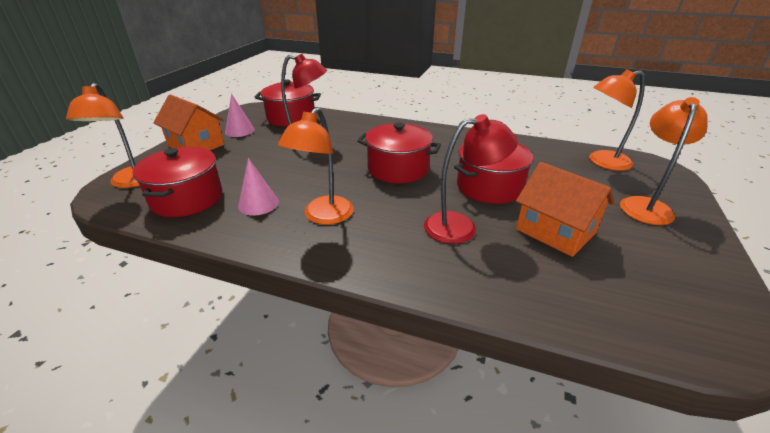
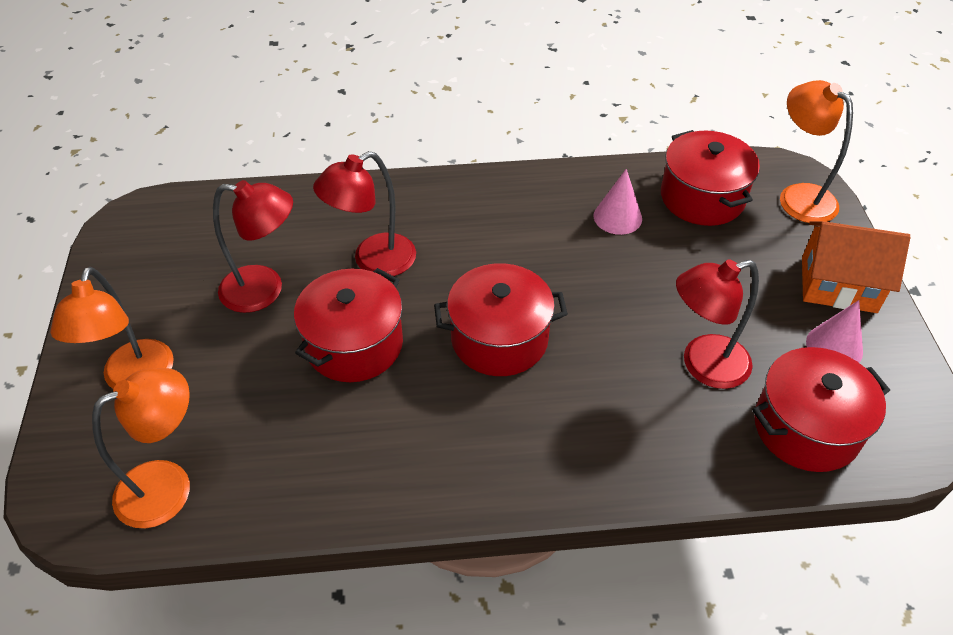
camera: 155 degrees right, 15 degrees up
(323, 216) = (531, 224): orange lamp -> none
(555, 231) = (264, 290): orange house -> red lamp

